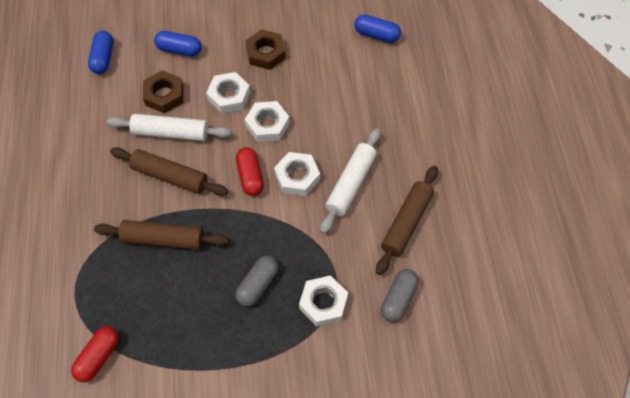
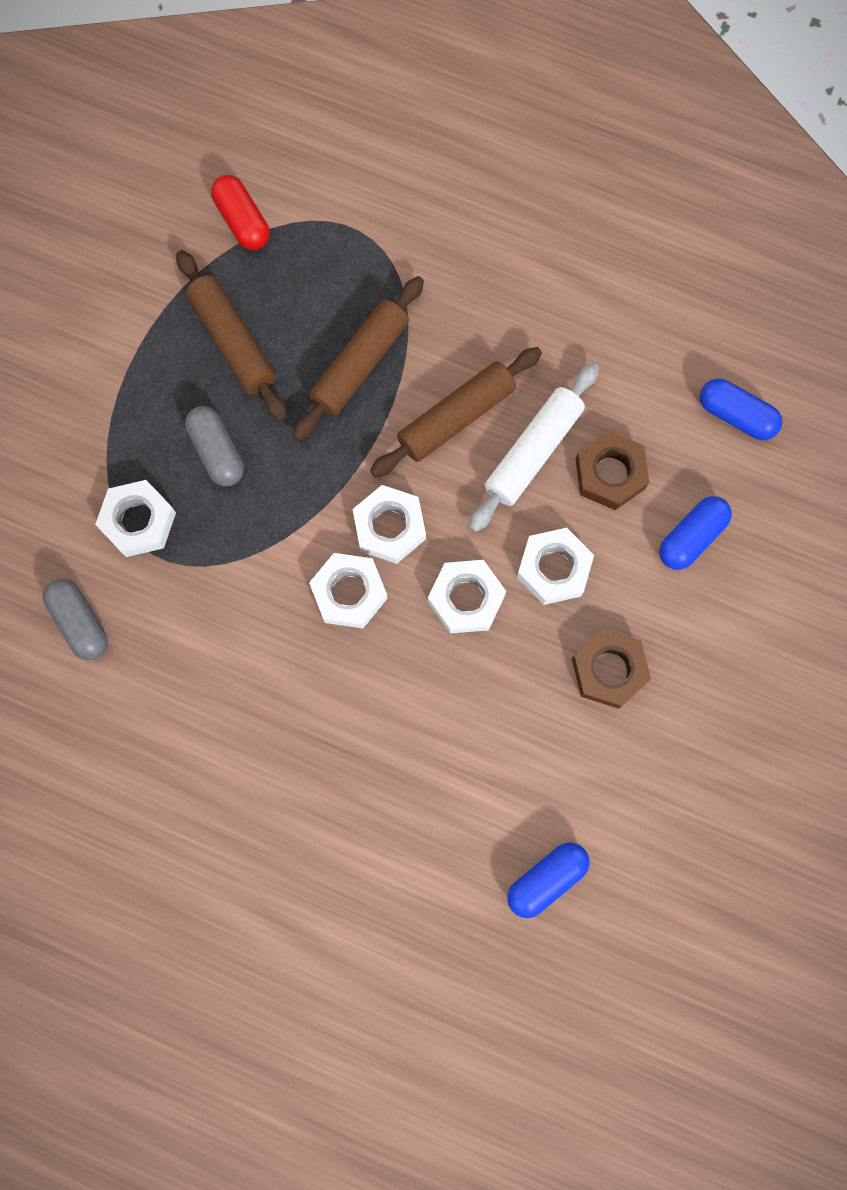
camera: 120 degrees right, 15 degrees up
(250, 176) = (389, 527): red capsule -> white nut
(351, 184) = (290, 663): white rolling pin -> none
(406, 223) = (180, 705): brown rolling pin -> brown rolling pin (233, 341)

